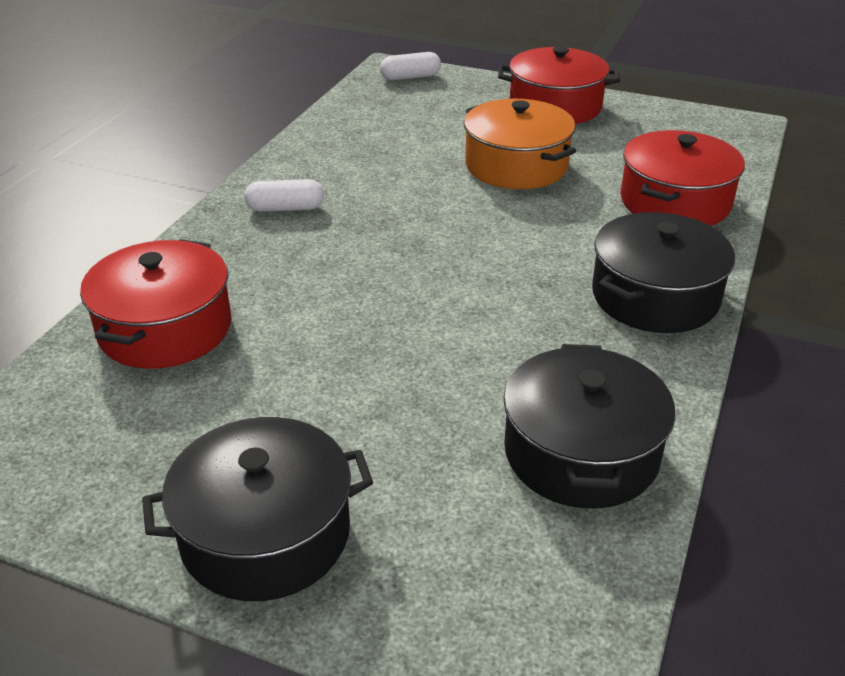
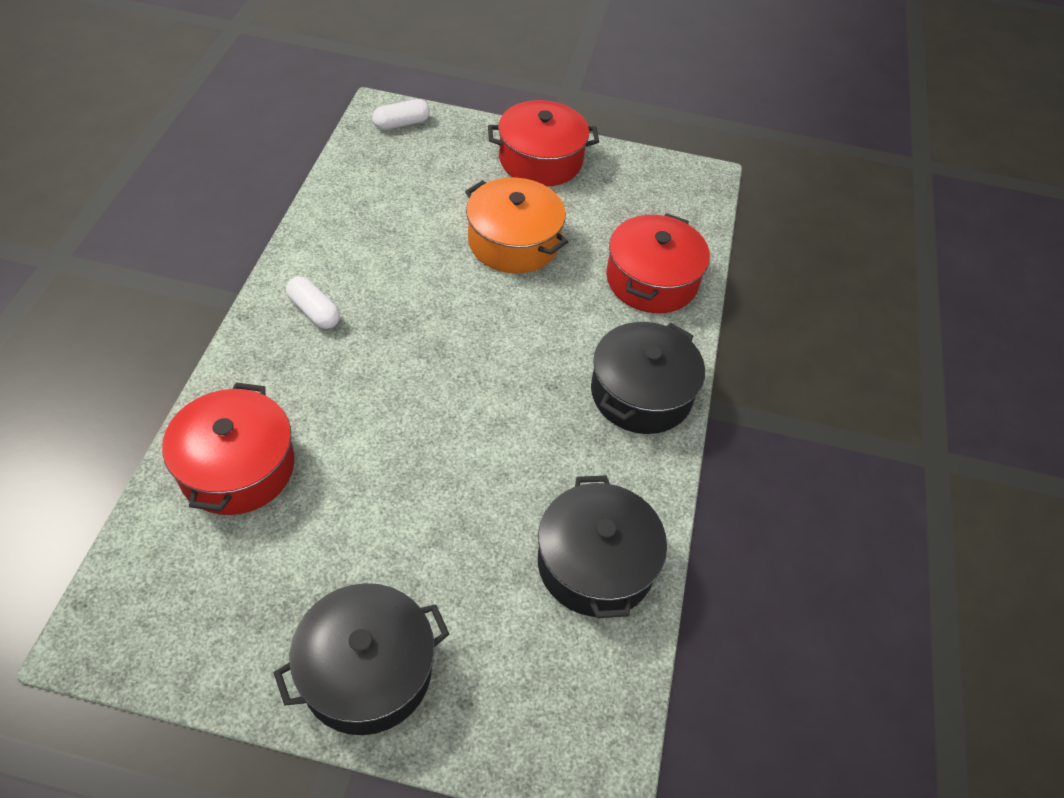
camera: 15 degrees left, 15 degrees up
(285, 208) = (314, 311): white capsule -> white capsule turned 60 degrees clockwise

